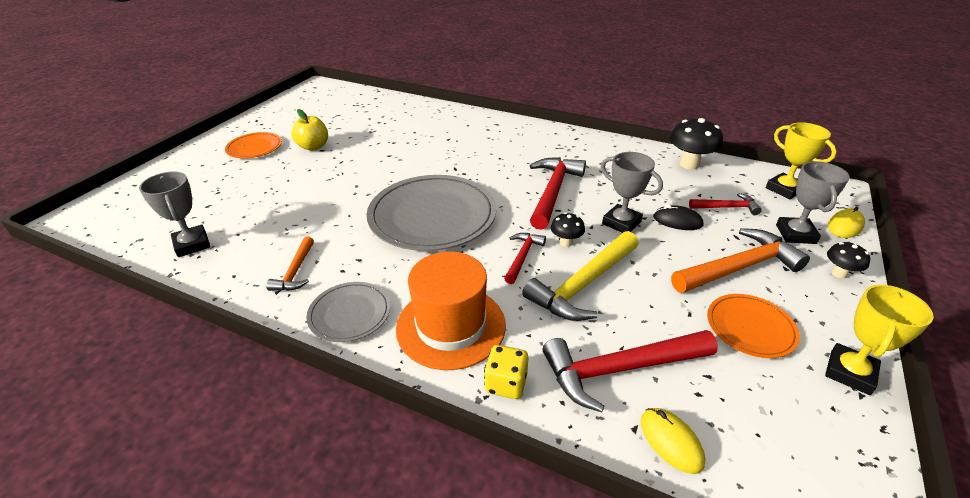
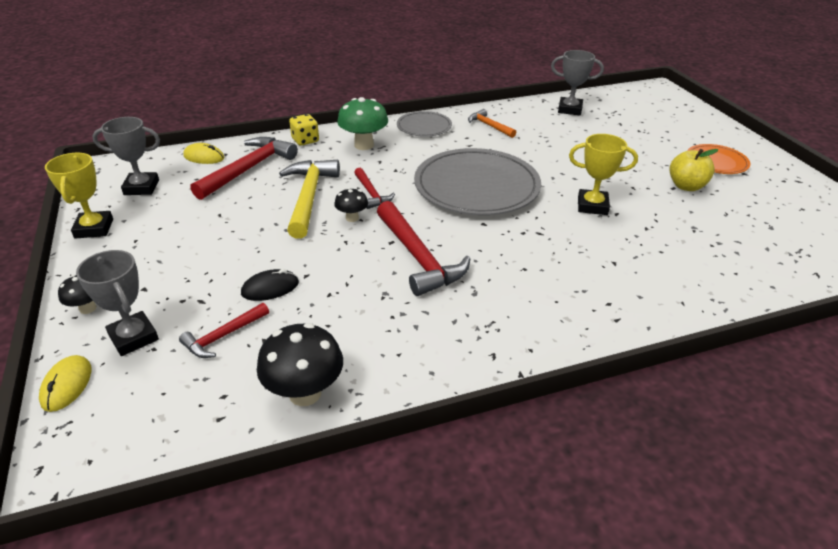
camera: 135 degrees right, 0 degrees up
(451, 326) = (364, 145): orange hat -> green mushroom
(621, 223) = (322, 258): grey trophy -> grey trophy (141, 187)
(738, 267) = (190, 267): orange hammer -> none
(750, 328) = (170, 225): orange plate -> none
(784, 189) = (151, 416): yellow trophy -> yellow trophy (592, 206)

